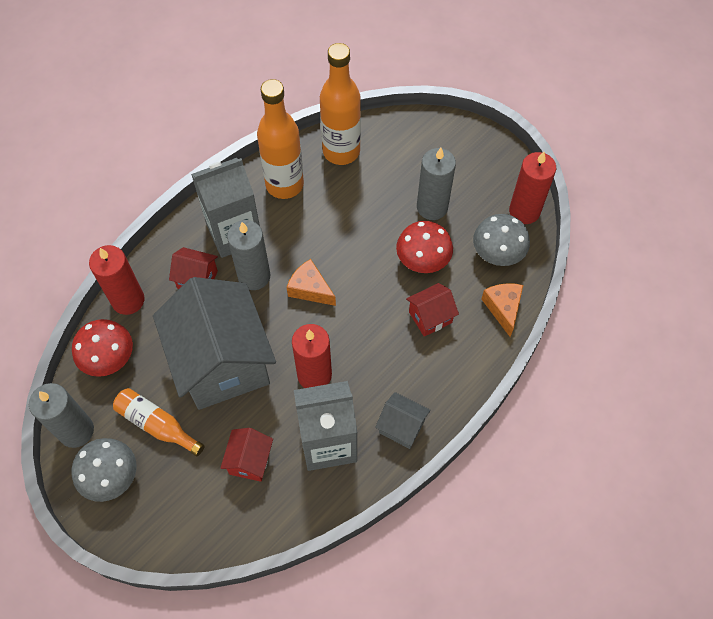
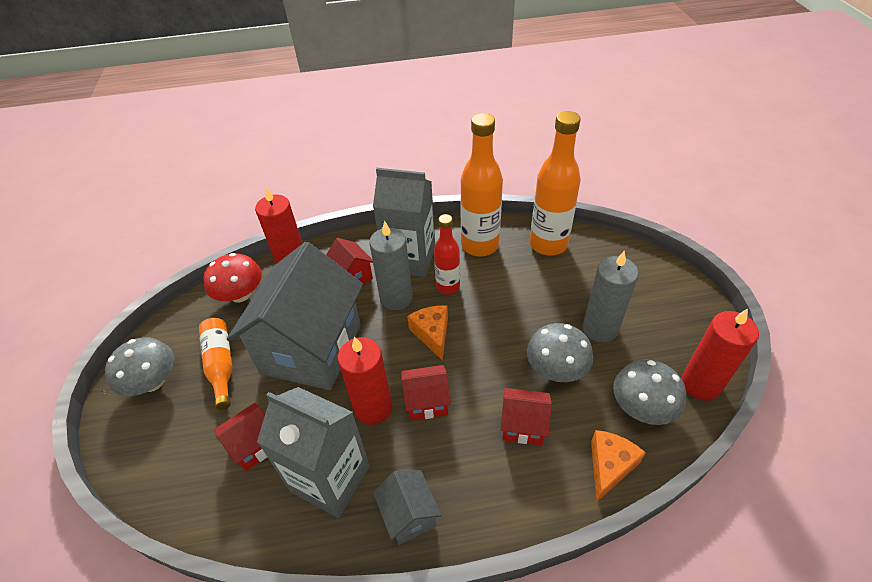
camera: 40 degrees right, 15 degrees down
(76, 431) = (168, 332): grey candle -> none
(289, 240) = (448, 286): none -> red bottle
(350, 344) = (427, 402): none -> red house
(423, 259) = (556, 368): red mushroom -> grey mushroom

